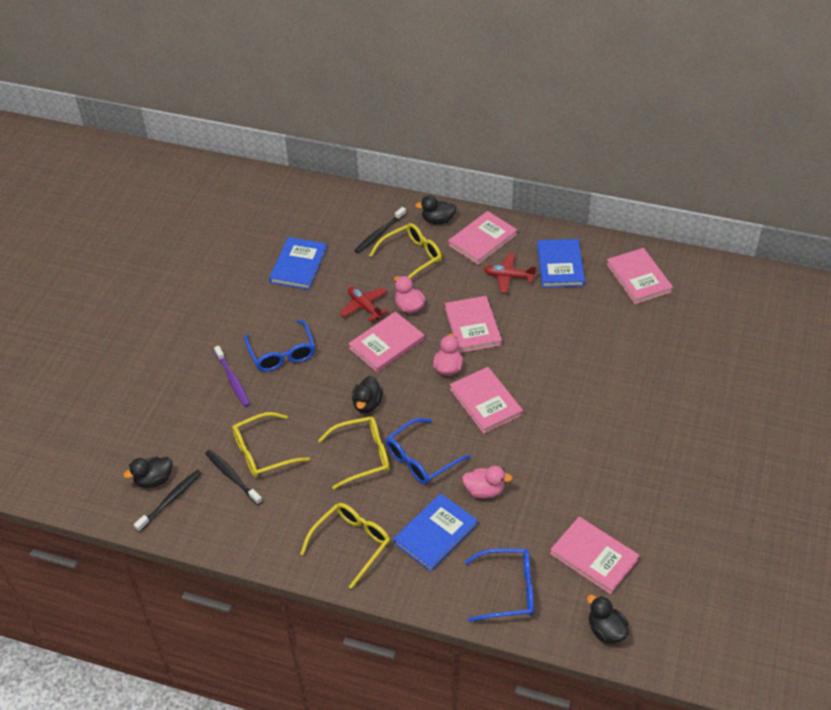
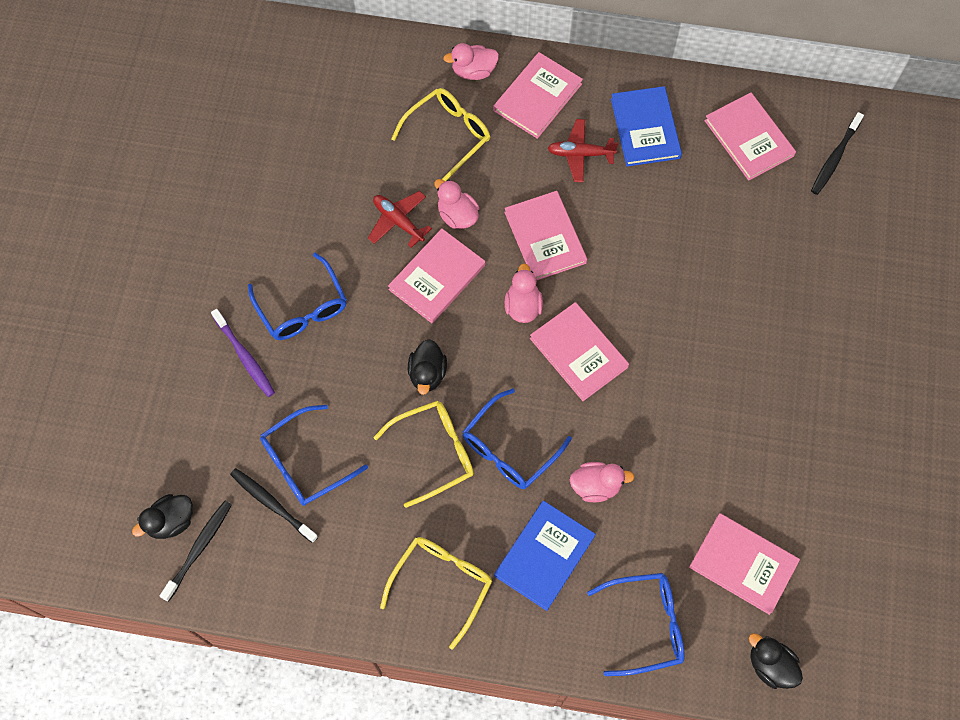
camera: 10 degrees left, 20 degrees up
(263, 452) = (305, 463): yellow glasses -> blue glasses
(298, 265) = (298, 164): blue book -> none
(379, 234) = (398, 102): black toothbrush -> black toothbrush (834, 158)
(438, 220) = (473, 71): black duck -> pink duck

